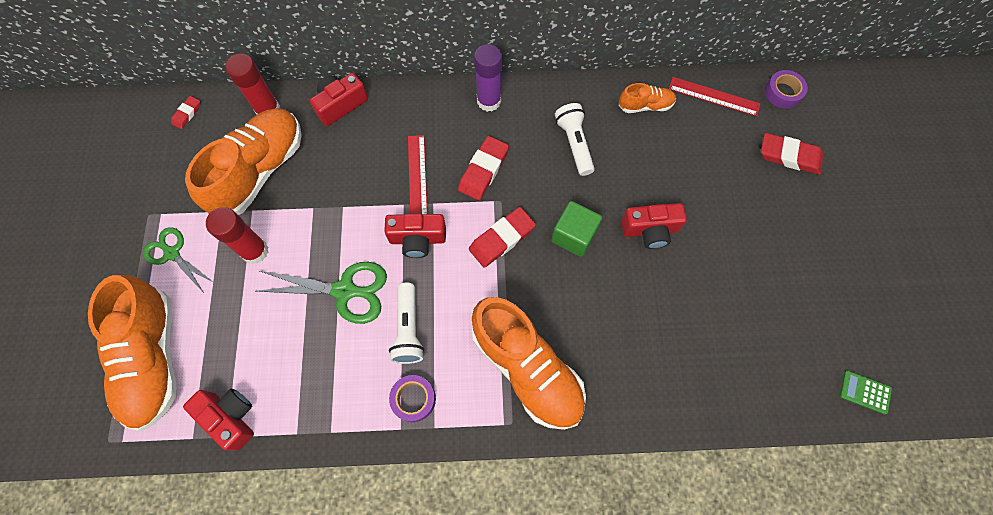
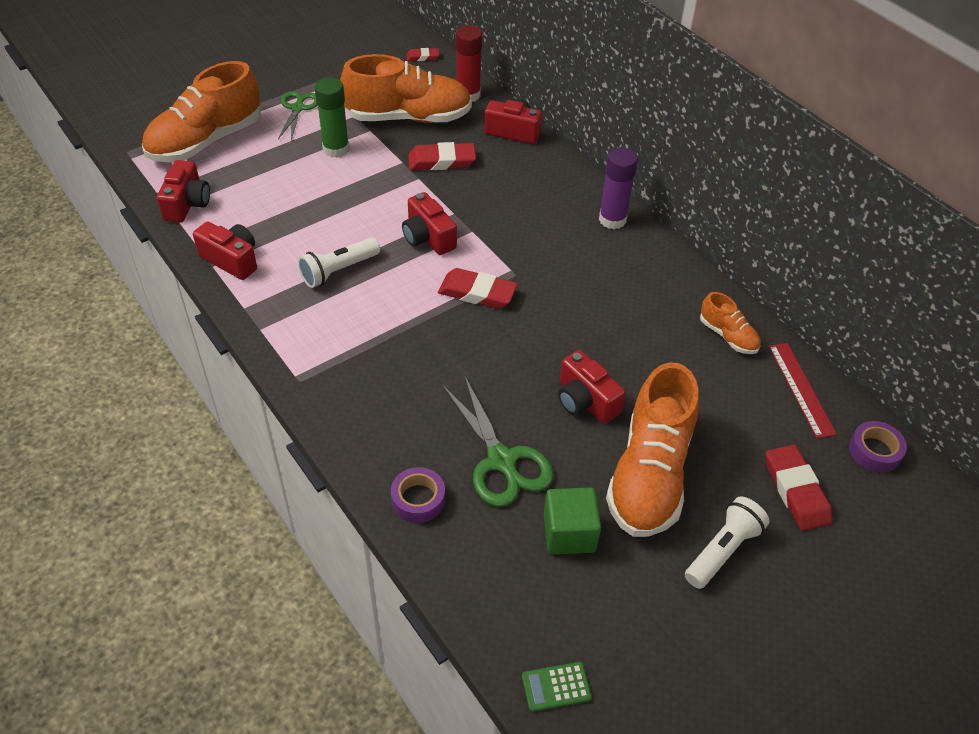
camera: 55 degrees right, 20 degrees down
(255, 251) = (336, 149): red glue stick -> green glue stick
(334, 412) = (231, 260): none -> red camera
(344, 291) = (342, 216): green scissors -> green scissors (501, 460)
(413, 399) = (276, 303): purple tape -> purple tape (418, 499)
(417, 177) = (488, 209): red ruler -> none
(483, 170) = (536, 249): red eraser -> red eraser (442, 161)
(527, 368) = (361, 368): orange shoe -> orange shoe (649, 474)
(573, 236) = (526, 343): green cube -> green cube (569, 533)
(574, 144) = (627, 300): white flashlight -> white flashlight (723, 550)
(864, 392) = (556, 687): green calculator -> green calculator turned 90 degrees counterclockwise

